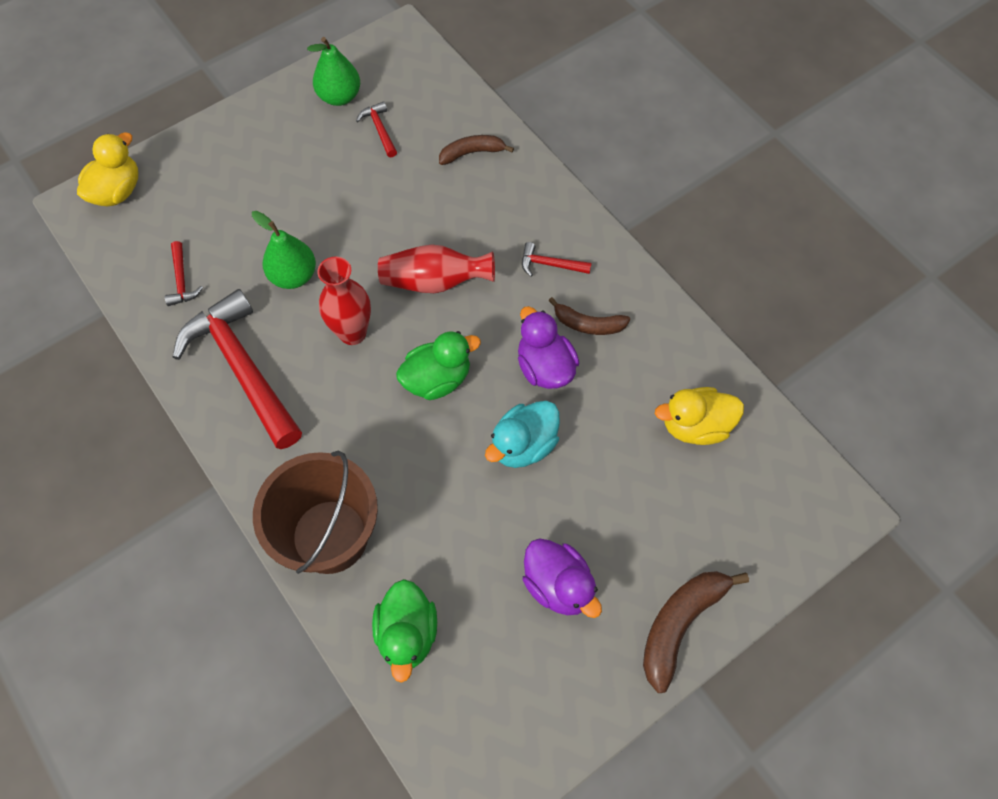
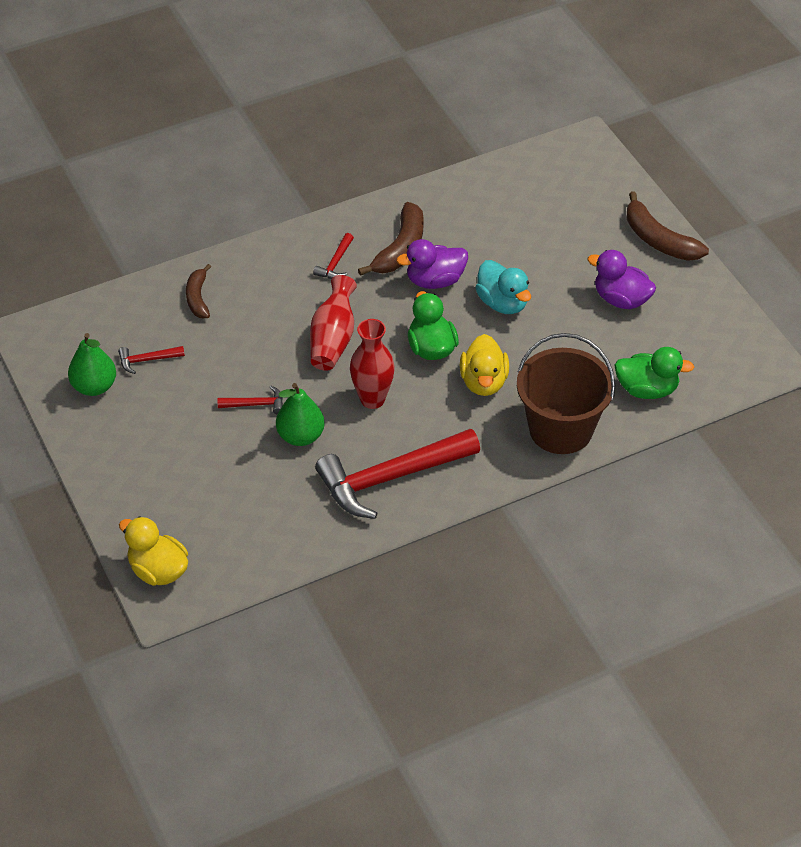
camera: 80 degrees left, 15 degrees down
(182, 280) = (283, 520): red hammer -> red hammer (255, 404)
(558, 585) = (621, 299): purple duck -> purple duck turned 120 degrees counterclockwise
(588, 324) = (400, 249): brown banana -> brown banana, size x1.56
(695, 426) = (505, 203): yellow duck -> yellow duck (483, 382)

